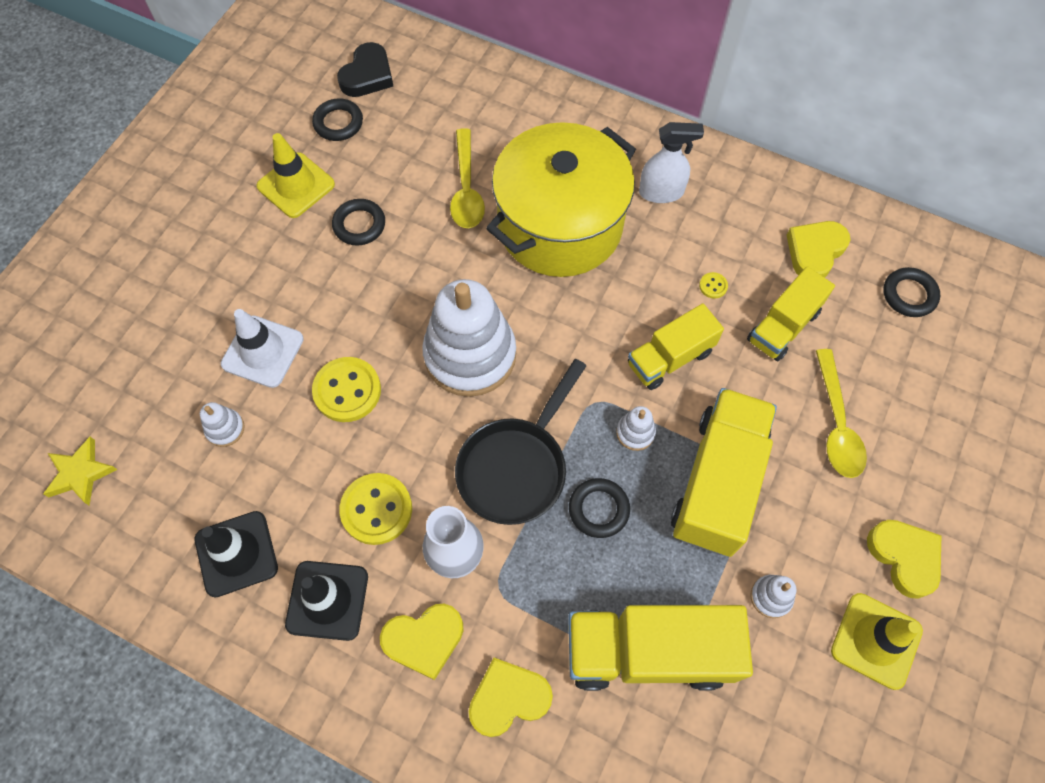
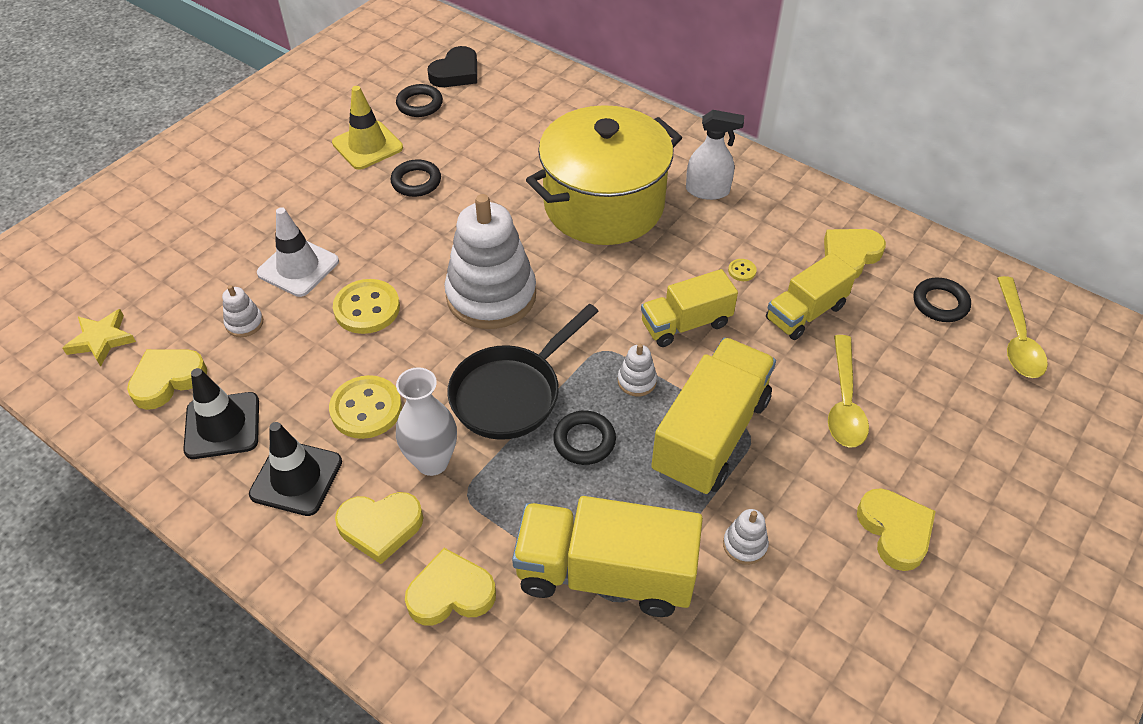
camera: 10 degrees right, 15 degrees down
(164, 510) = (167, 380): none -> yellow heart
(466, 189) = (523, 167): yellow spoon -> yellow spoon (1017, 338)
(876, 640) = (850, 603): yellow traffic cone -> none

